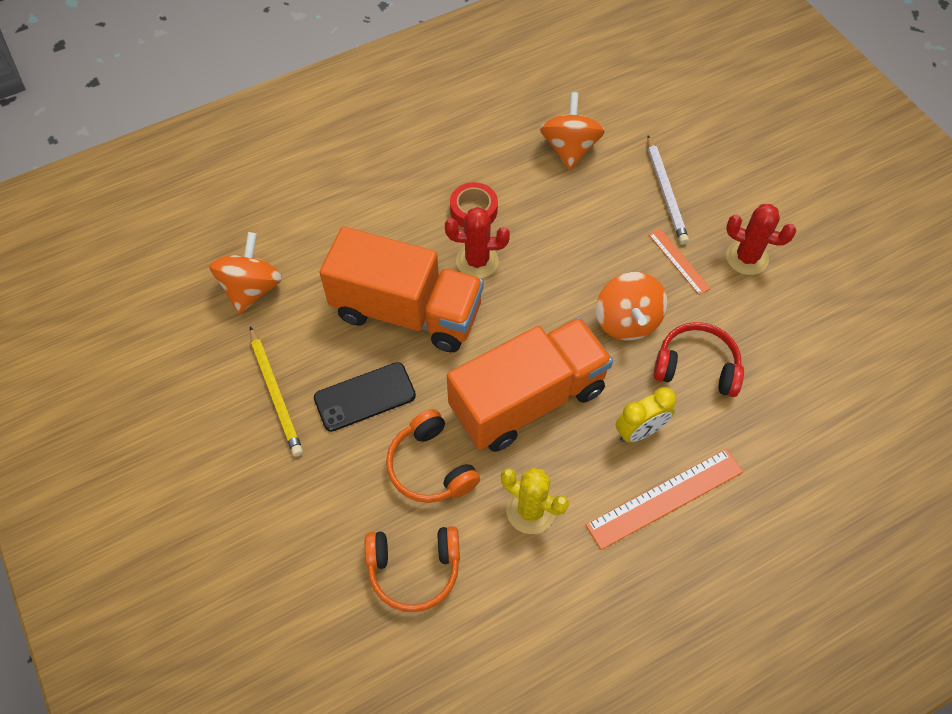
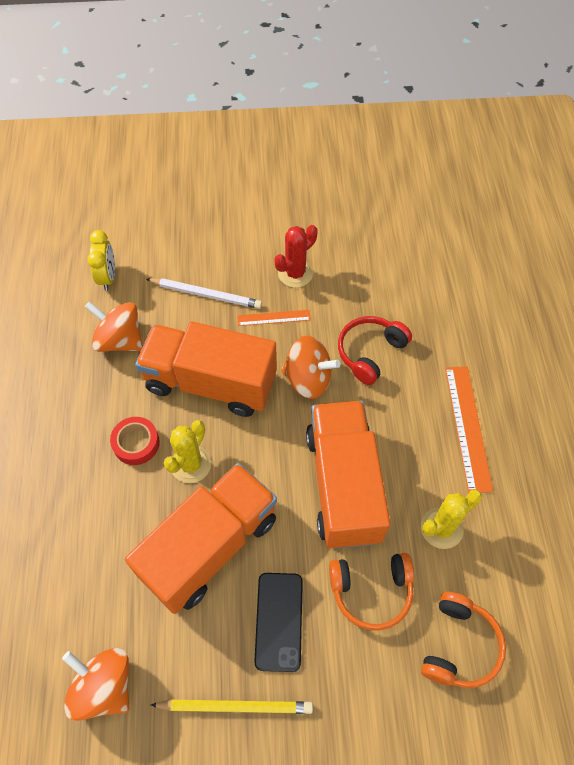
camera: 65 degrees left, 0 degrees up
(477, 261) = (191, 464): red cactus -> yellow cactus
(570, 239) = (210, 382): none -> orange truck
(639, 431) = (407, 417): yellow clock -> yellow clock (108, 277)

